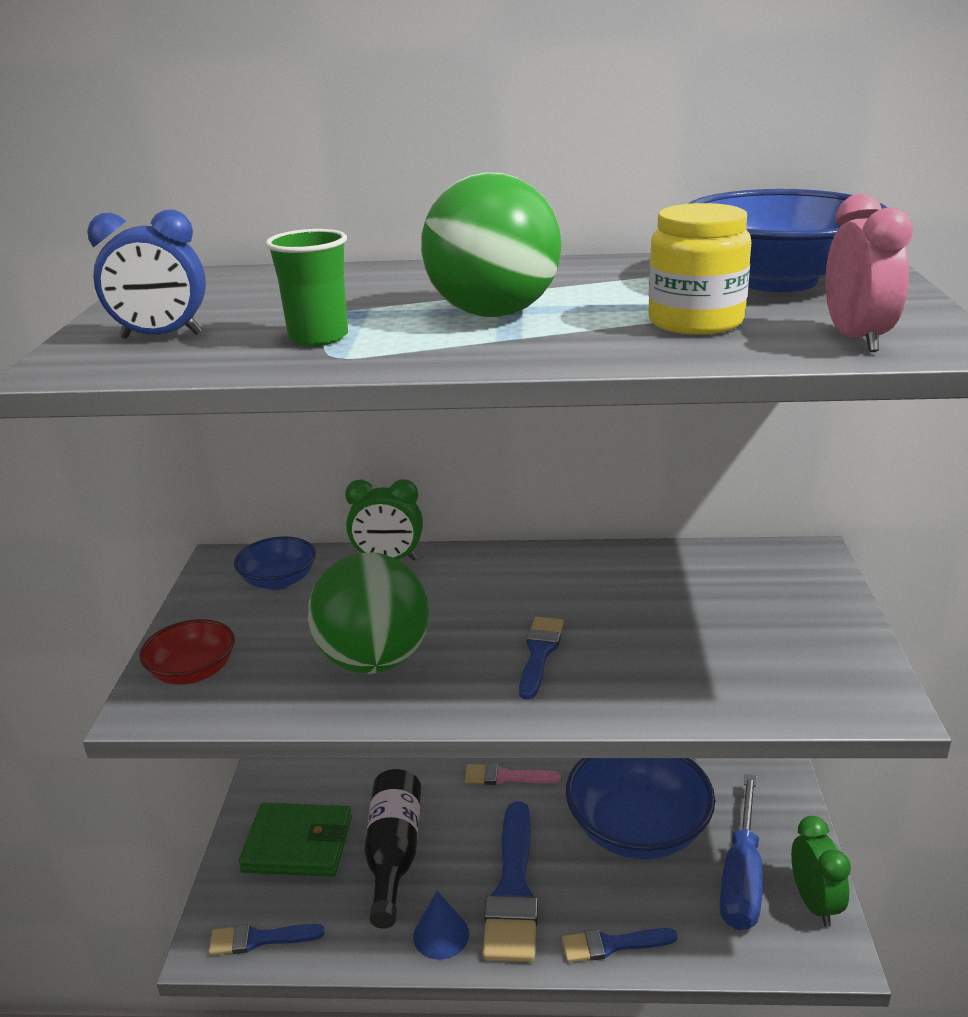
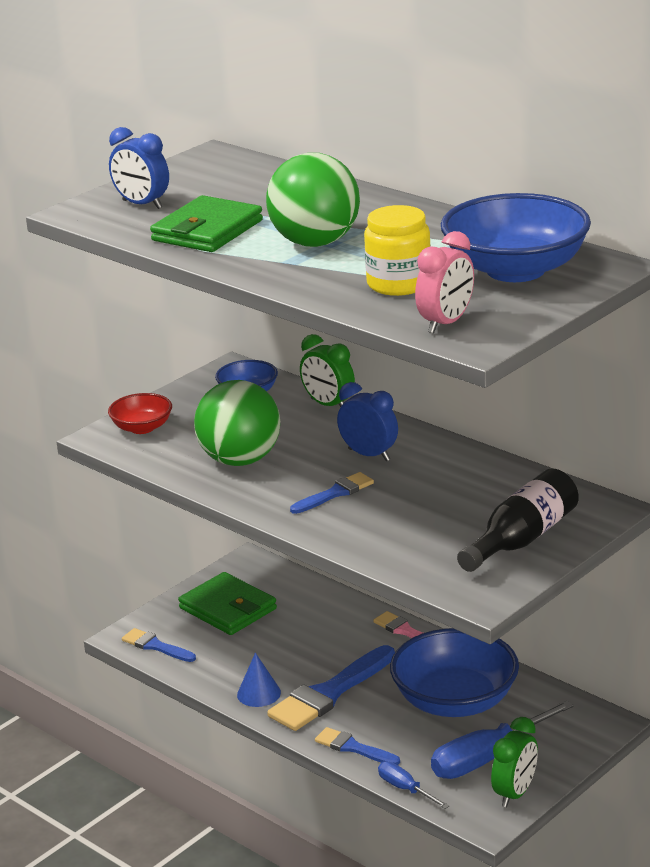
camera: 40 degrees right, 0 degrees up
(318, 337) = (207, 230): green cup -> green wallet
(394, 854) = (279, 641): black bottle -> black bottle (522, 539)
(509, 595) = (369, 455): none -> blue clock
(720, 965) = (405, 789): none -> blue screwdriver

